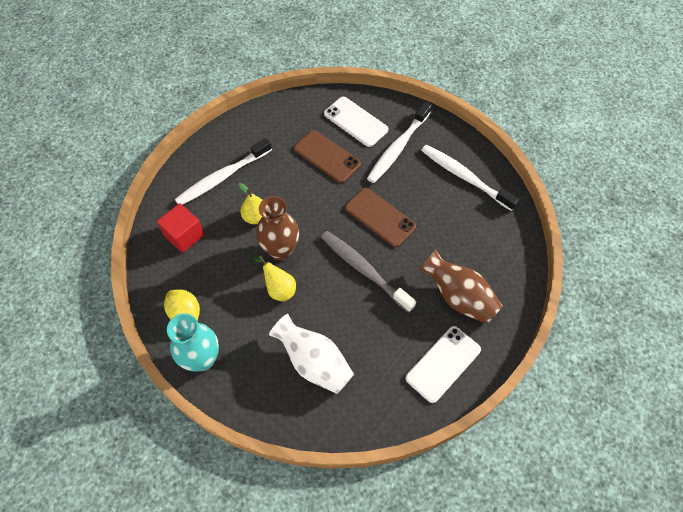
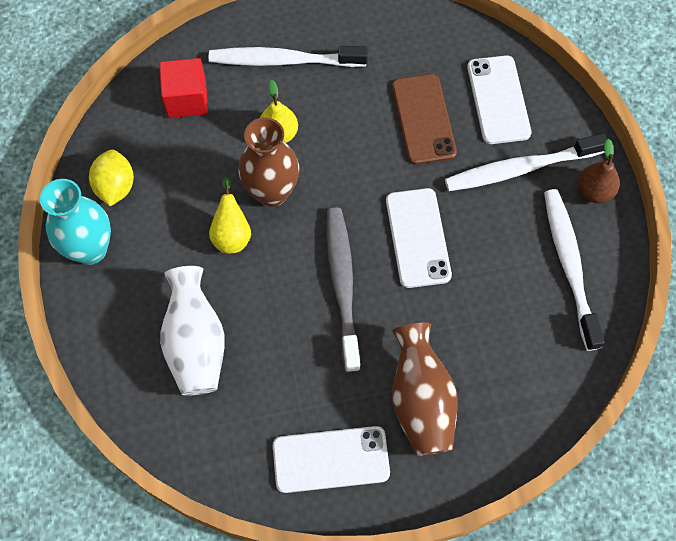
camera: 40 degrees right, 5 degrees up
(380, 217) = (417, 238): brown phone -> white phone
(442, 134) = (594, 191): none -> brown pear

